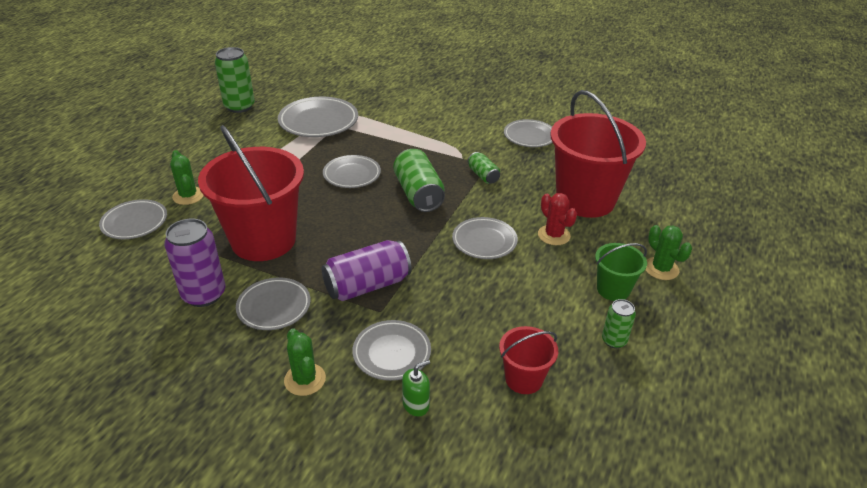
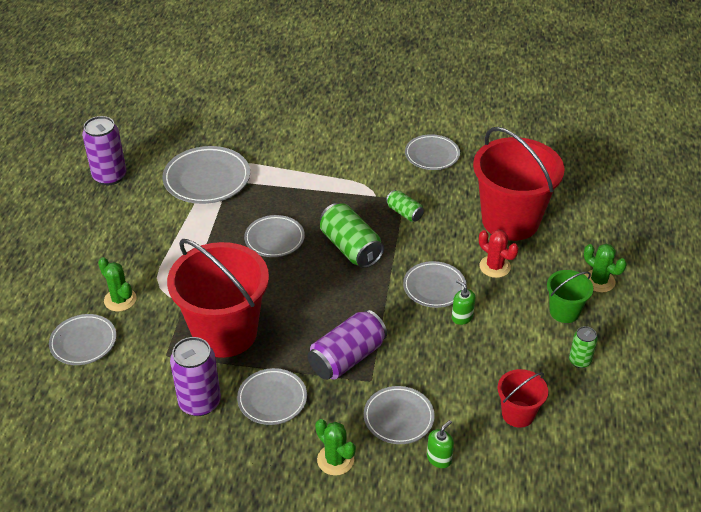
camera: 15 degrees left, 5 degrees up
(239, 106) = (109, 176): green can -> purple can
(501, 273) = (462, 317): none -> green soap dispenser

